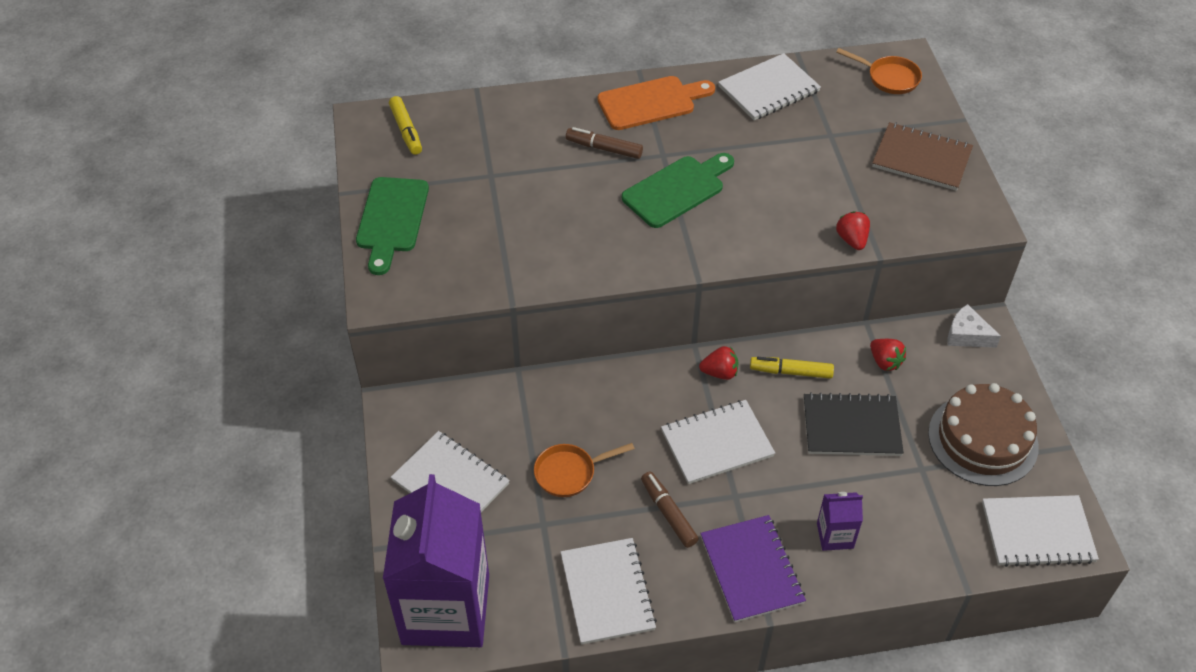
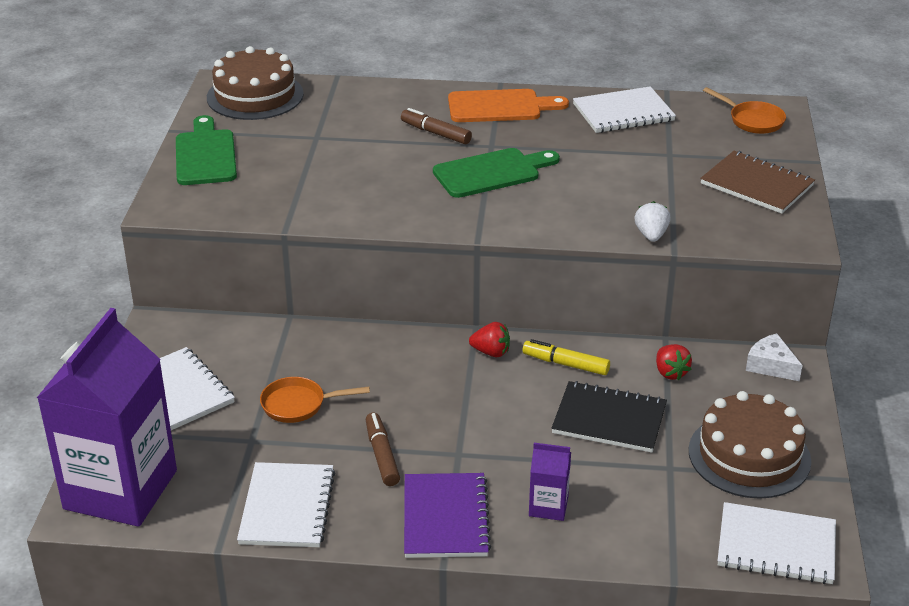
camera: 15 degrees right, 15 degrees down
(391, 219) = (205, 155): green cutting board -> green cutting board turned 150 degrees clockwise
(406, 131) = (255, 96): yellow marker -> brown cake
(717, 443) = (460, 408): white notebook -> none
(852, 240) = (651, 235): red strawberry -> white strawberry

